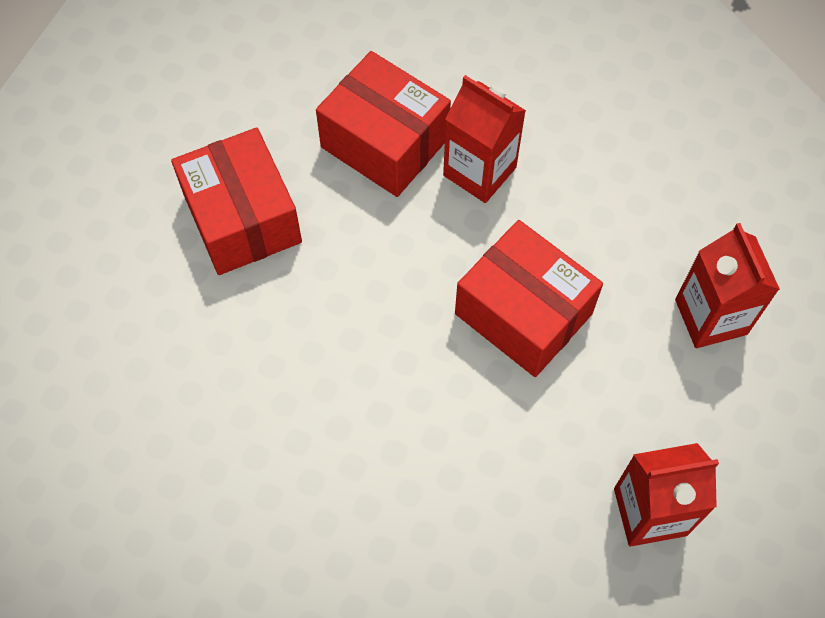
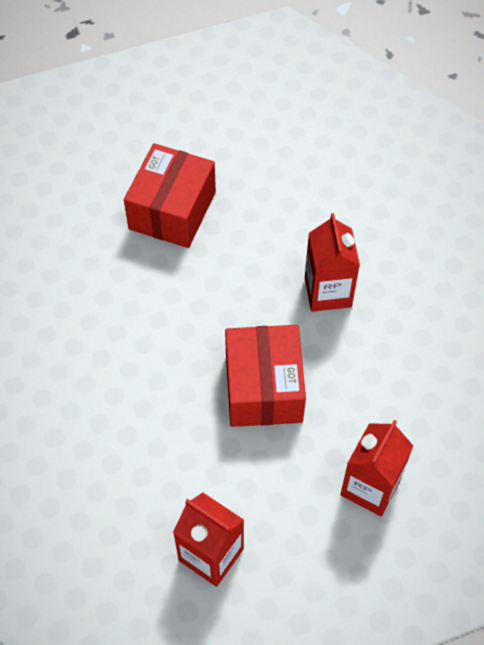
camera: 45 degrees right, 5 degrees down
(384, 143) = (292, 233): red box -> none

